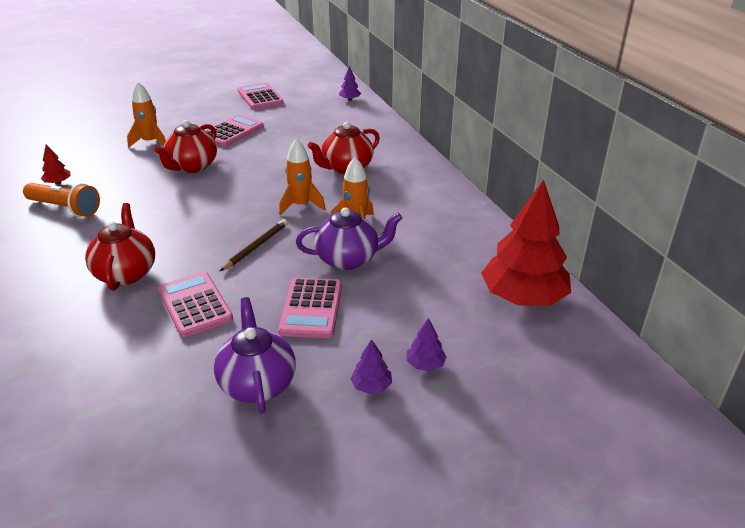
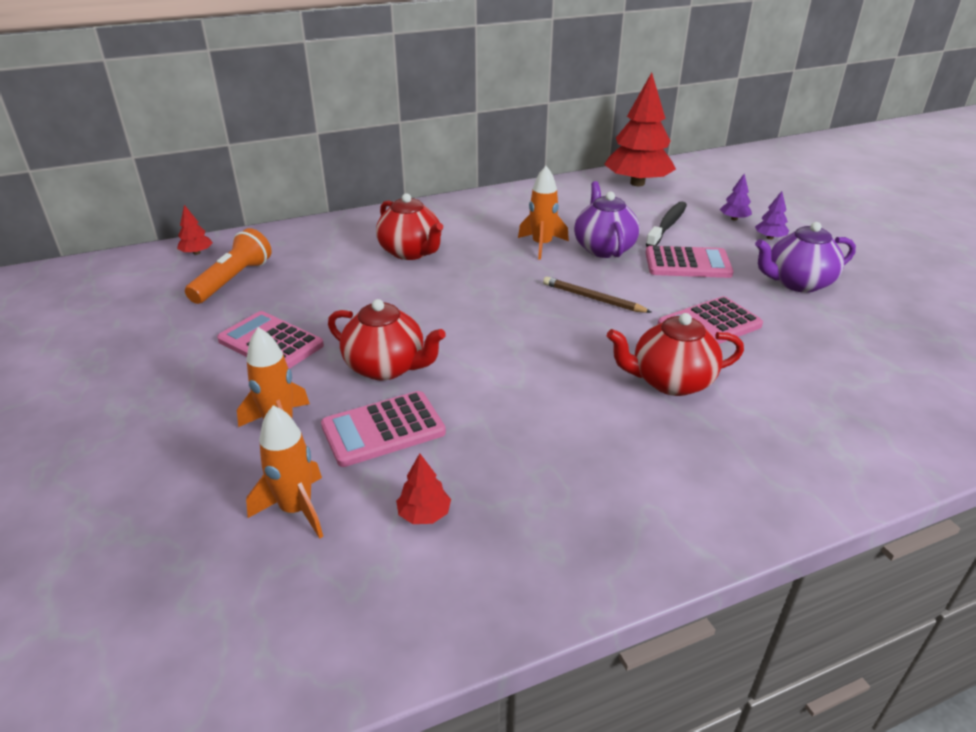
camera: 90 degrees left, 0 degrees up
(65, 208) = (516, 480): orange flashlight -> orange flashlight (233, 280)
(260, 97) = (136, 328): pink calculator -> pink calculator (383, 429)
(301, 205) = (501, 276): orange rocket -> orange rocket (296, 509)
(350, 99) = (197, 253): purple tree -> red tree
(402, 306) = (667, 225): none -> black toothbrush

